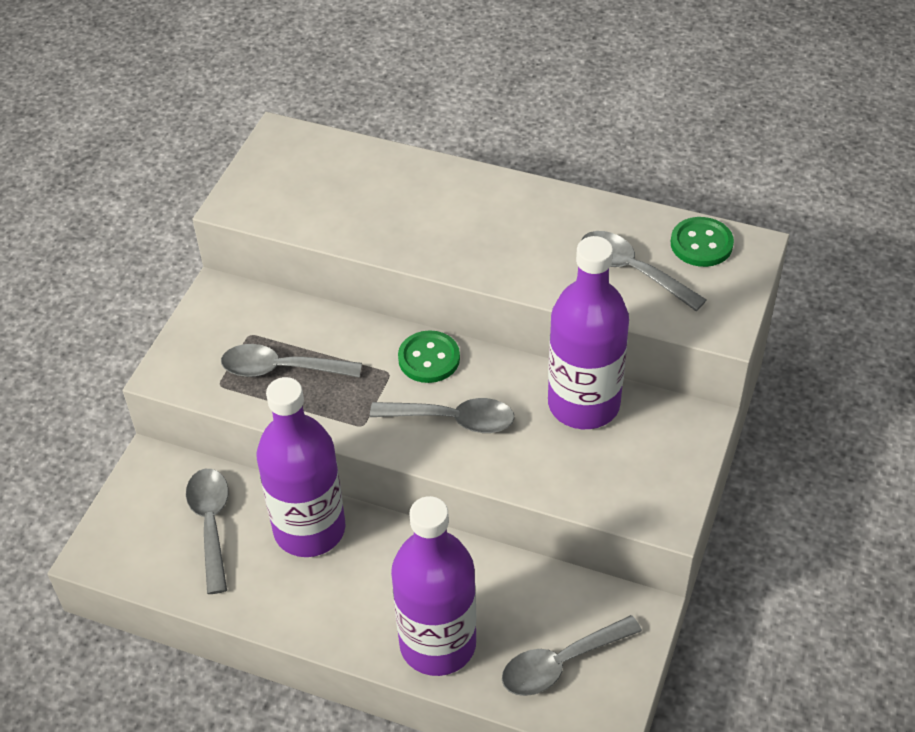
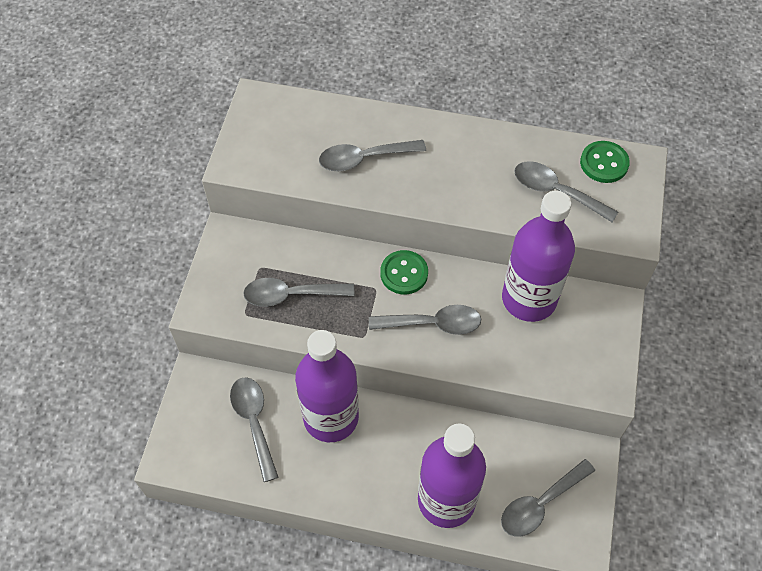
camera: 10 degrees left, 10 degrees up
(396, 212) = (364, 159): none -> grey spoon

